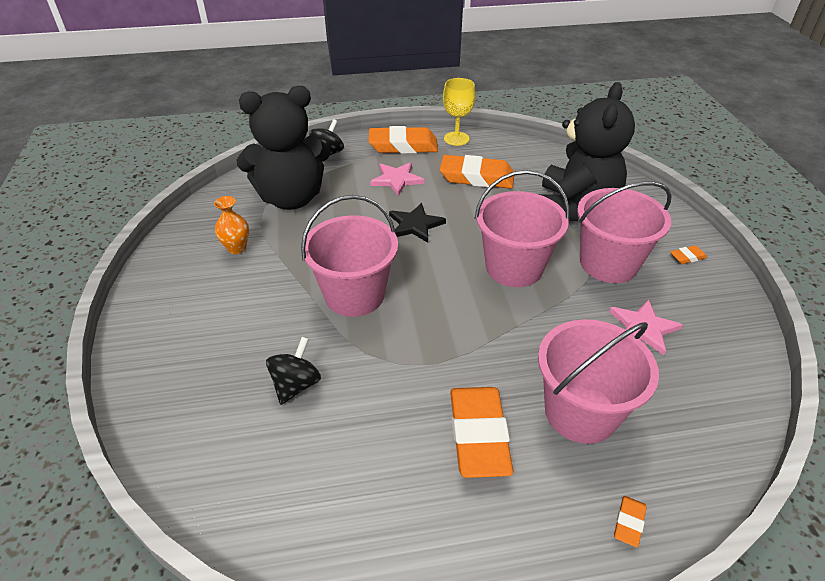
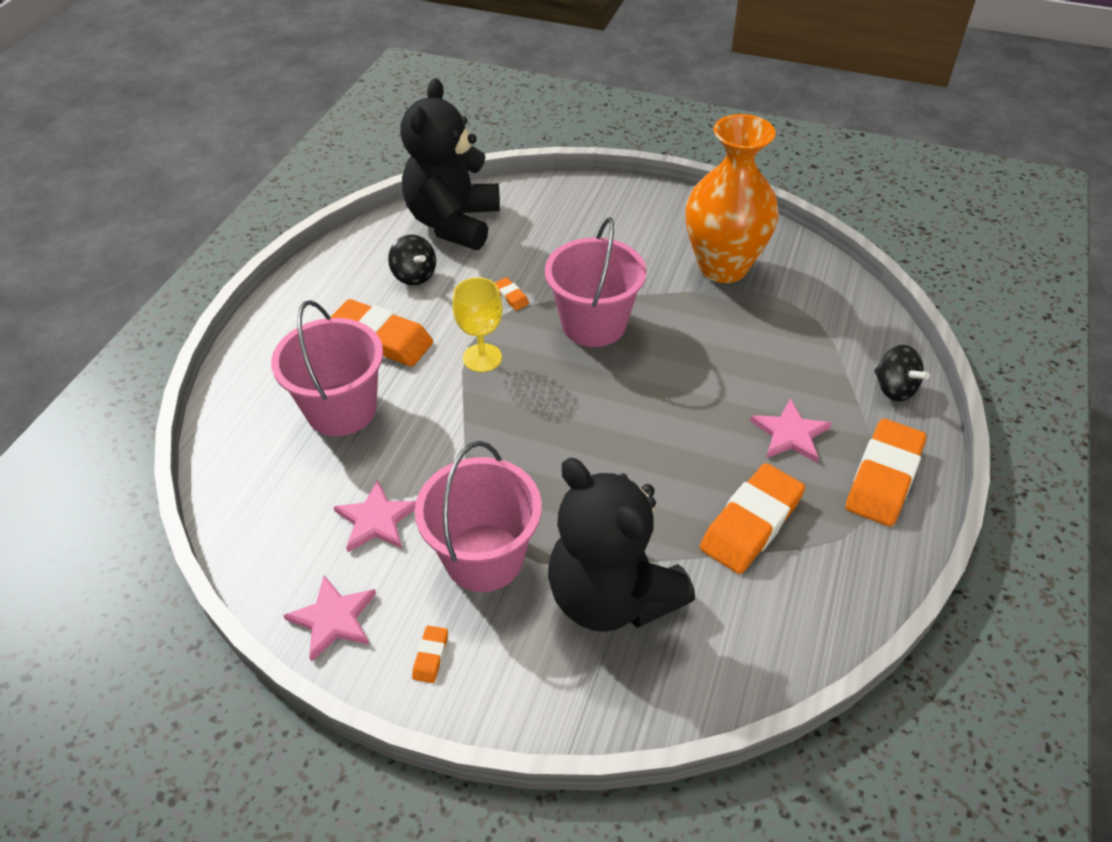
camera: 120 degrees right, 5 degrees up
(237, 248) = (723, 267): orange vase -> orange vase, size x2.46
(291, 198) = (797, 327): black teddy bear -> black teddy bear (453, 223)
(296, 385) = (515, 261): black spinning top -> black spinning top (414, 275)
(415, 225) = (678, 412): black star -> none
(456, 139) = (879, 554): yellow goblet -> yellow goblet (482, 358)
(514, 267) = (544, 463): pink bucket -> none
(629, 523) = (245, 382): orange eraser -> orange eraser (511, 296)
(723, 309) = (333, 619): none -> pink star

